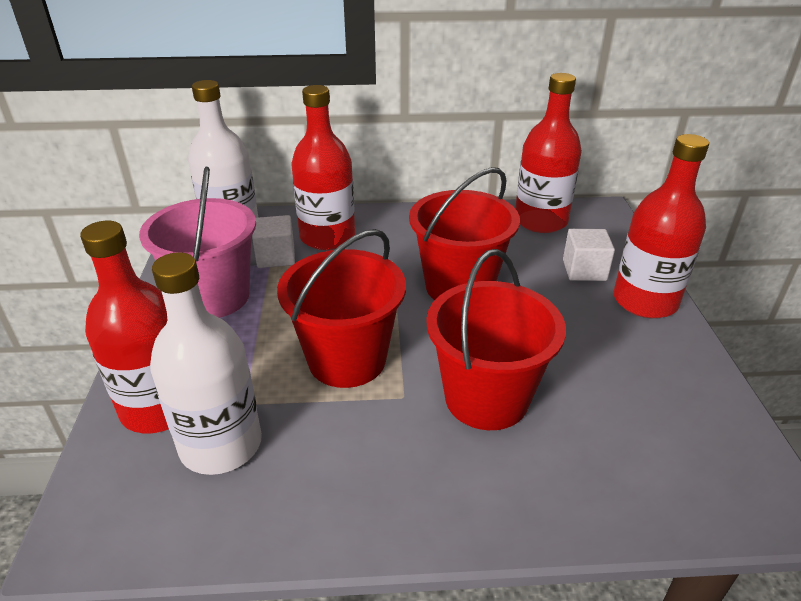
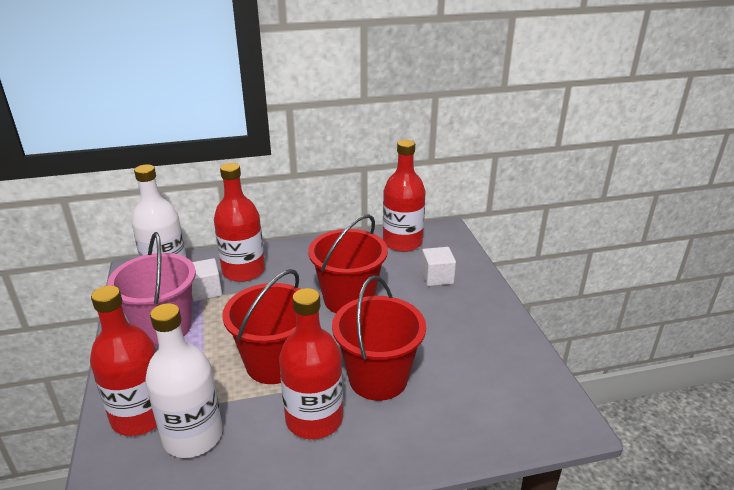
camera: 10 degrees left, 5 degrees down
(645, 301) = (480, 296): red bottle -> red bottle (314, 419)

